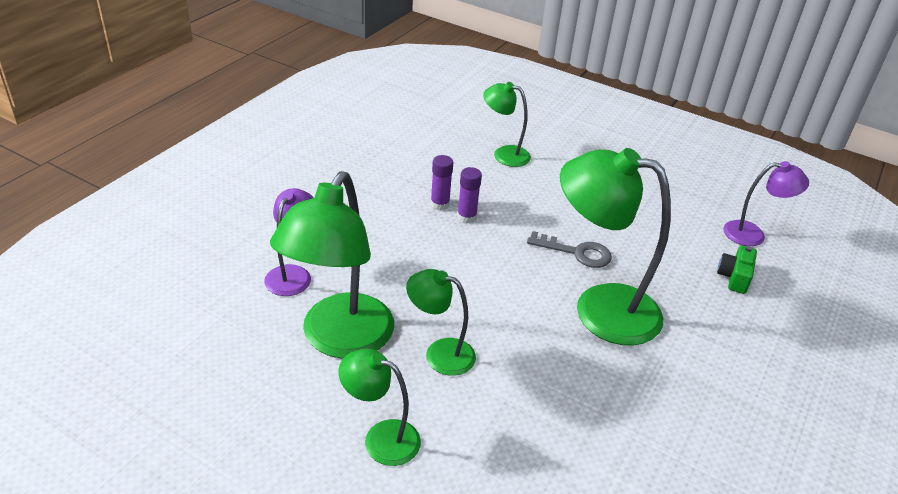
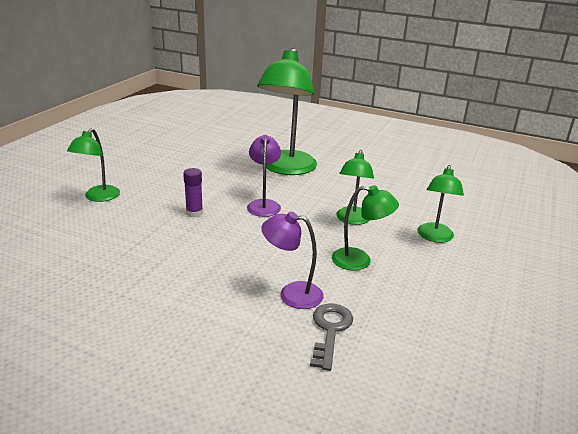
camera: 95 degrees left, 10 degrees down
(340, 340) = (359, 261): green lamp -> green lamp, size x0.54
(440, 204) = (177, 225): purple glue stick -> none
(576, 252) = (232, 173): grey key -> grey key (330, 330)
(734, 277) = (245, 132): green camera -> none
(753, 234) = (203, 124): purple lamp -> purple lamp (264, 204)

